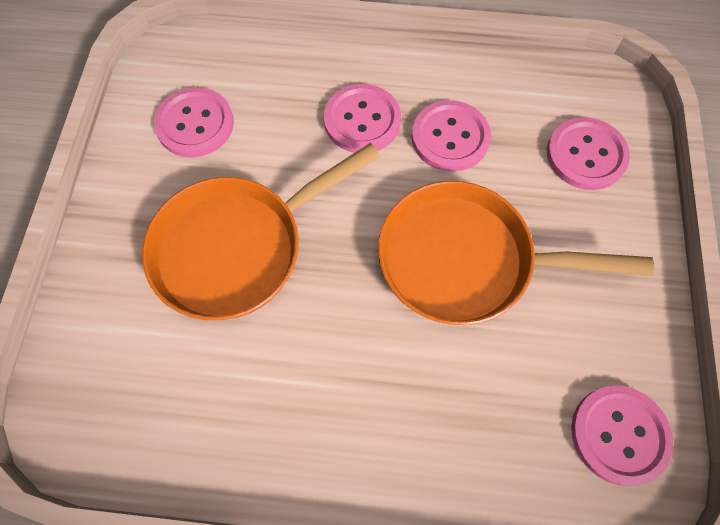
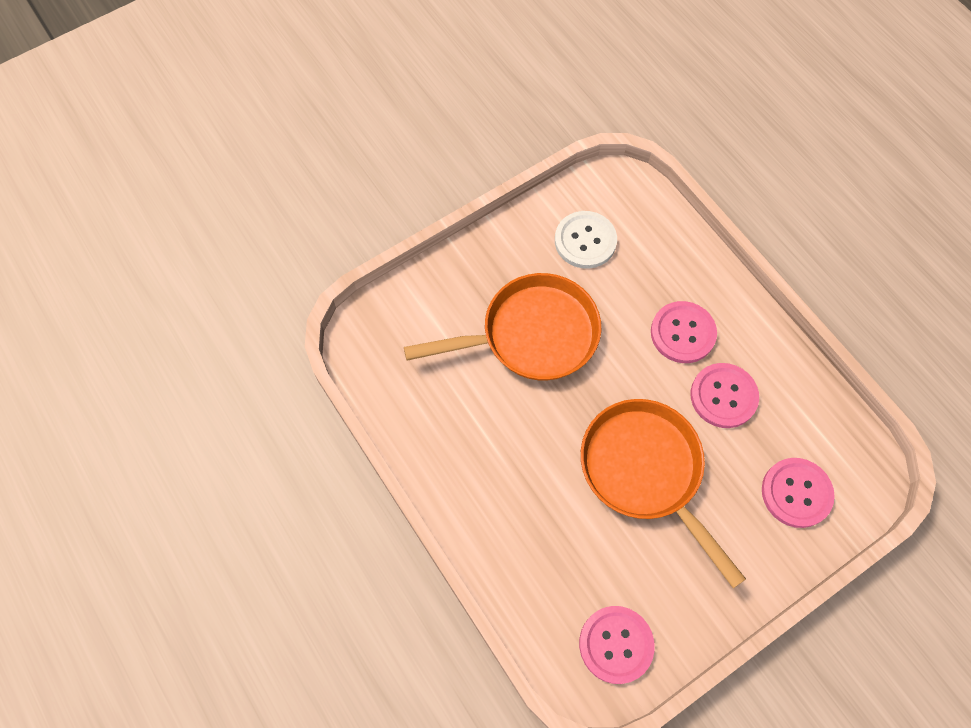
camera: 50 degrees right, 0 degrees up
(195, 124) = (585, 241): pink button -> white button
(238, 248) = (532, 335): orange pan -> orange pan turned 150 degrees clockwise

